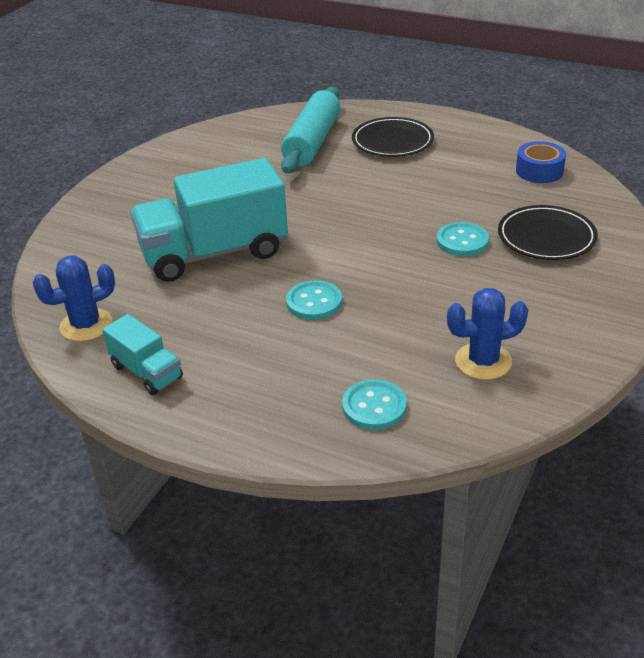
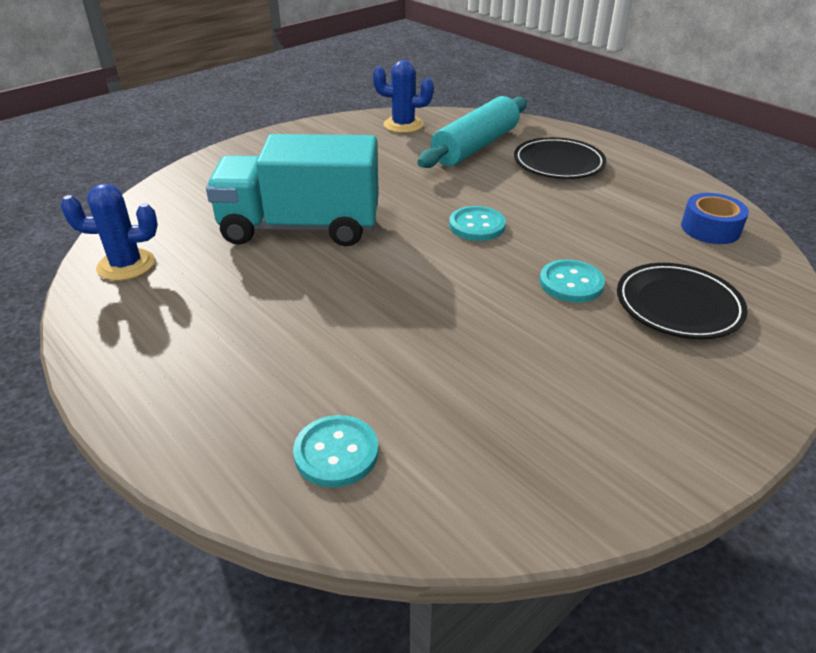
camera: 20 degrees right, 0 degrees up
(146, 372) = (137, 330): turquoise truck -> none
(314, 302) = (360, 305): turquoise button -> turquoise button (477, 225)
(483, 361) = (507, 438): blue cactus -> blue cactus (403, 125)

